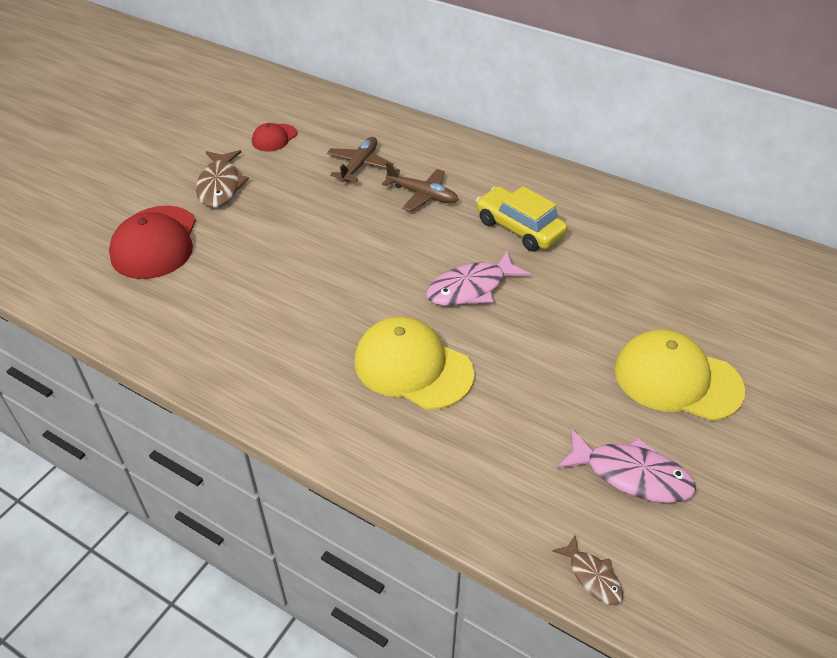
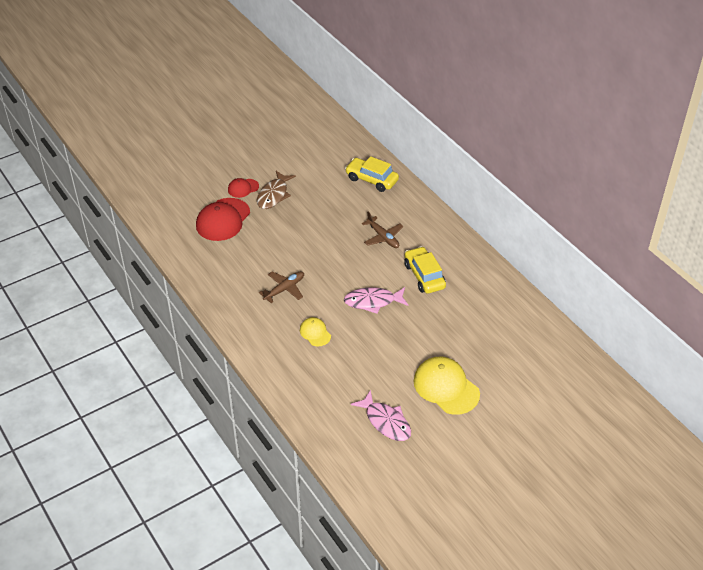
camera: 25 degrees right, 0 degrees up
(274, 138) = (320, 172): red cap -> red cap (243, 188)
(355, 129) = (371, 180): none -> yellow car
(359, 165) = (358, 206): brown plane -> brown plane (284, 289)
(413, 367) = (315, 333): yellow cap -> yellow cap, size x0.53
(592, 576) = (334, 455): brown fish -> none

